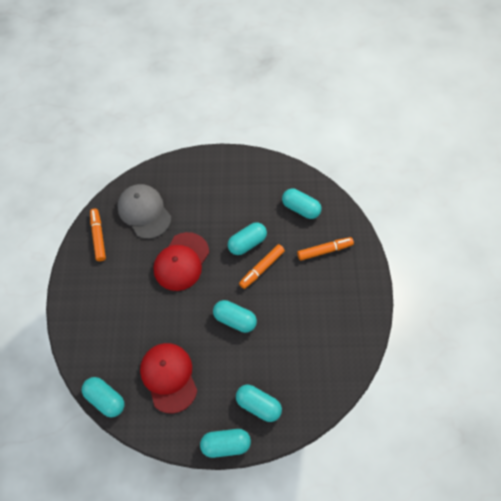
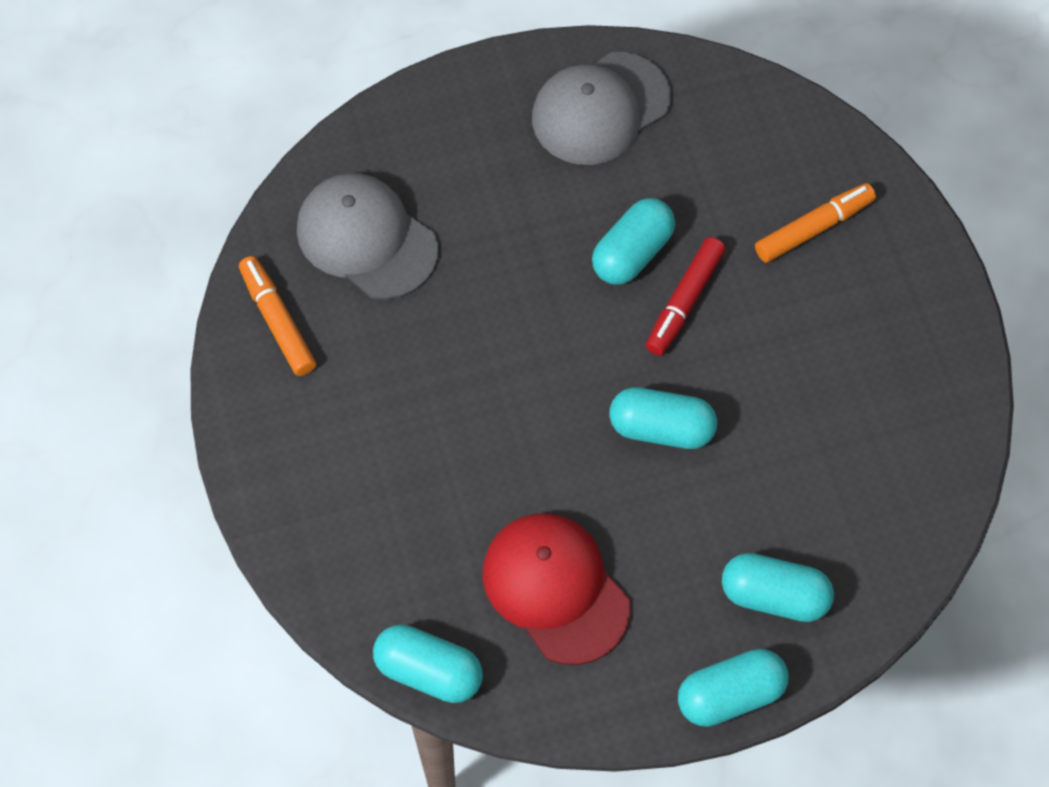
camera: 15 degrees left, 0 degrees up
(181, 261) = (494, 331): red cap -> none
(253, 181) = (600, 109): none -> grey cap
(261, 268) = (684, 302): orange marker -> red marker
(300, 208) = (729, 146): turquoise capsule -> none

